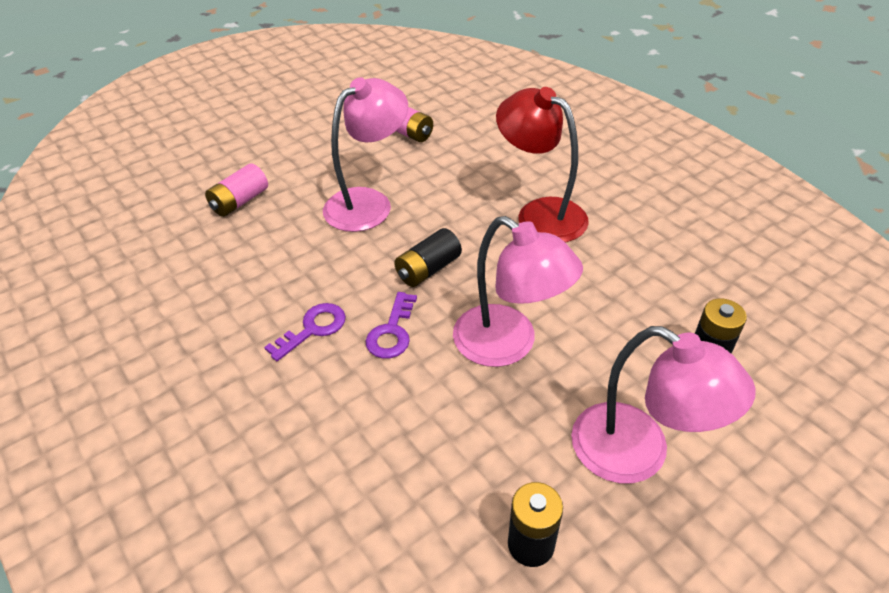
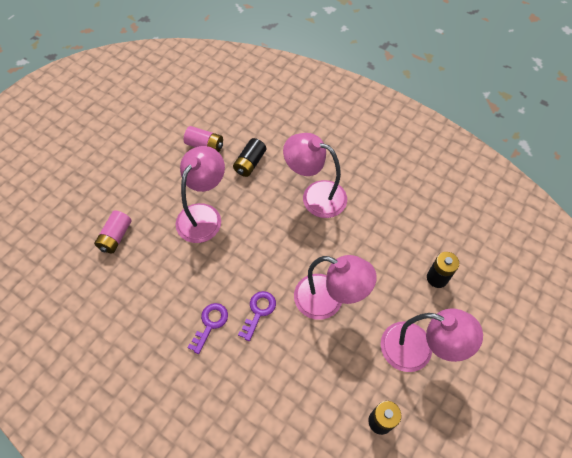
camera: 20 degrees left, 15 degrees up
(392, 332) = (258, 311): purple key -> purple key turned 150 degrees counterclockwise
(428, 269) = (262, 258): black battery -> black battery (250, 163)
(540, 214) = (315, 195): red lamp -> pink lamp

